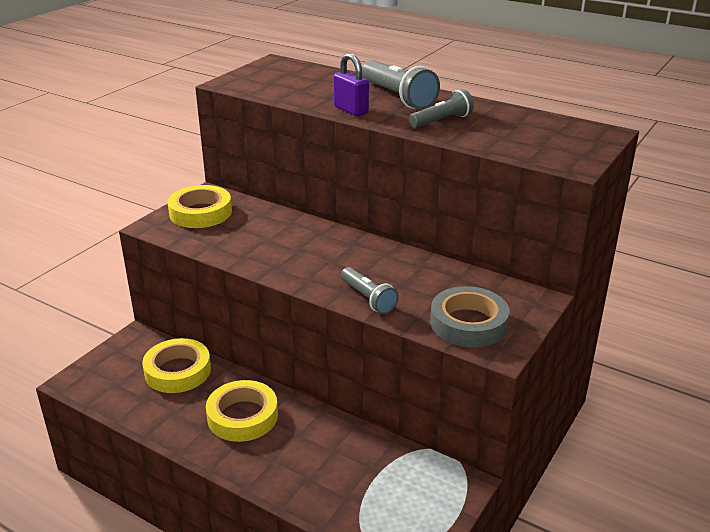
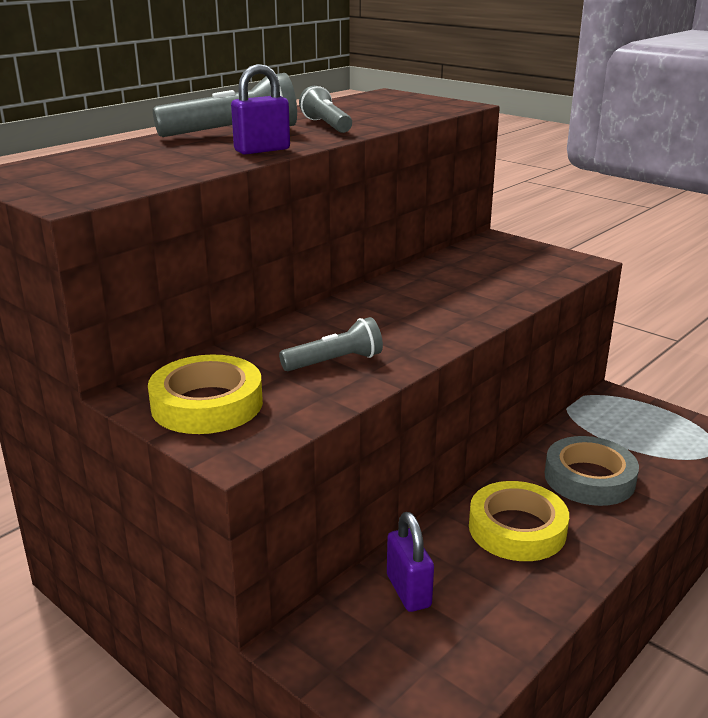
camera: 80 degrees left, 5 degrees down
(178, 371) = (408, 591): yellow tape -> purple padlock
(368, 298) = (489, 305): grey flashlight -> grey flashlight (334, 362)
(468, 323) = (538, 268): grey tape -> grey tape (589, 478)

